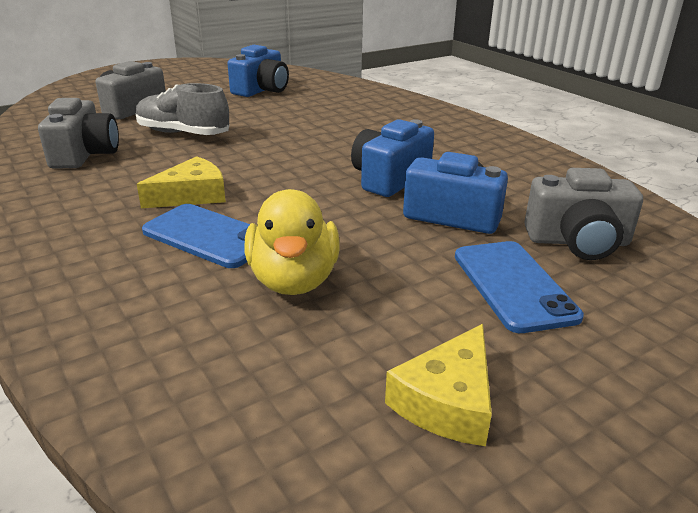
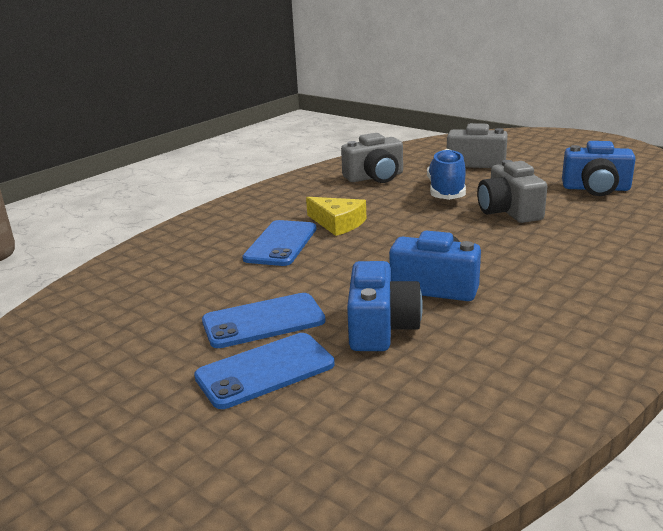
camera: 75 degrees right, 5 degrees down
(183, 133) = (446, 191): grey shoe -> blue shoe
(293, 280) = (236, 283): yellow duck -> none
(407, 273) = (263, 321): none -> blue phone
(447, 400) = (114, 358): yellow cheese -> none
(578, 242) = (369, 402): grey camera -> grey camera (509, 211)

